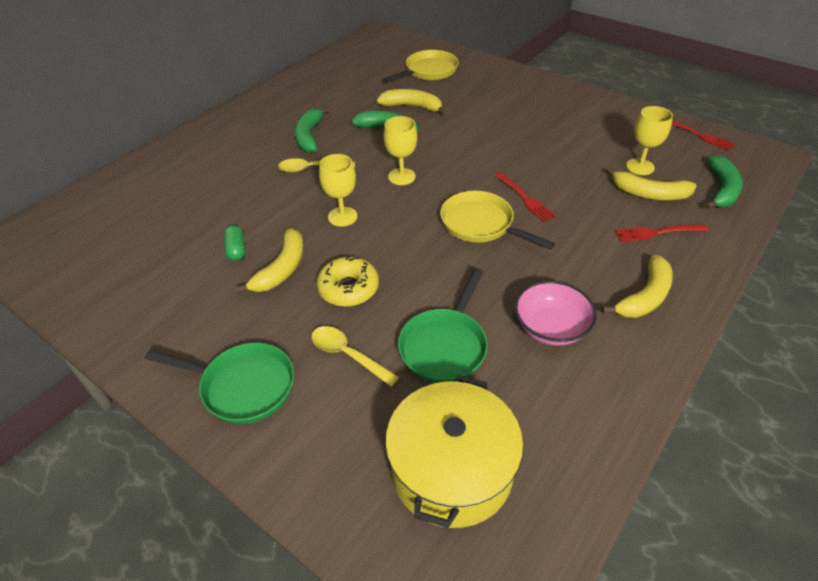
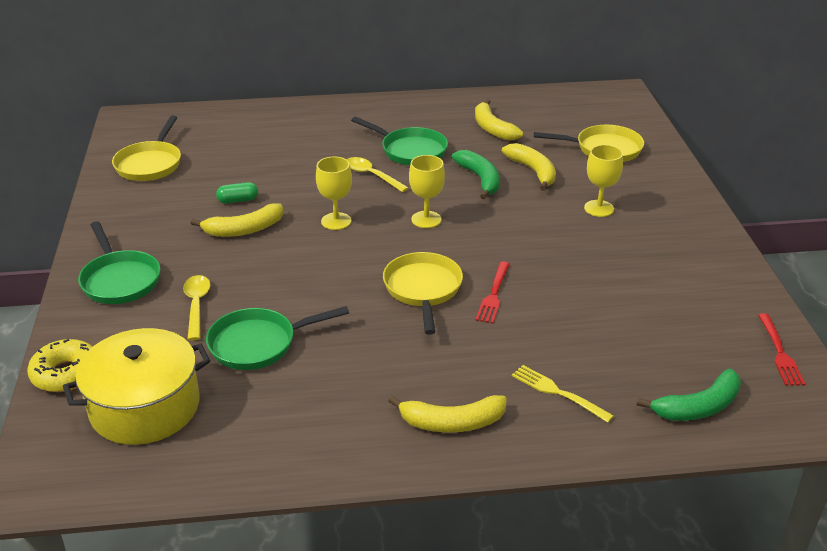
camera: 45 degrees right, 10 degrees down
(97, 270) = (150, 164): none -> yellow pan
(236, 250) = (238, 200): green capsule -> green capsule turned 45 degrees clockwise
(309, 136) = (410, 150): green banana -> green pan
(348, 288) = (262, 268): yellow donut -> yellow donut (66, 374)
(550, 328) = (343, 387): pink bowl -> none
(640, 167) = (652, 338): yellow goblet -> yellow goblet (599, 208)
(649, 194) = (614, 362): yellow banana -> yellow banana (492, 128)
(657, 233) = (558, 392): red fork -> yellow fork

